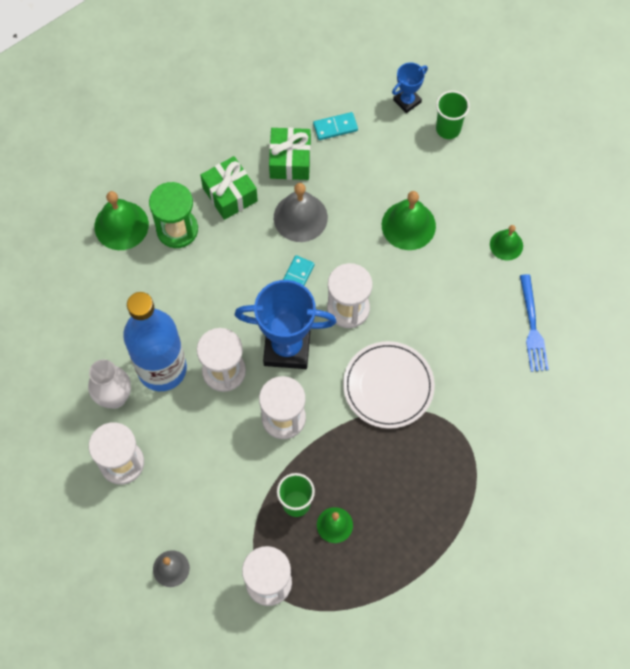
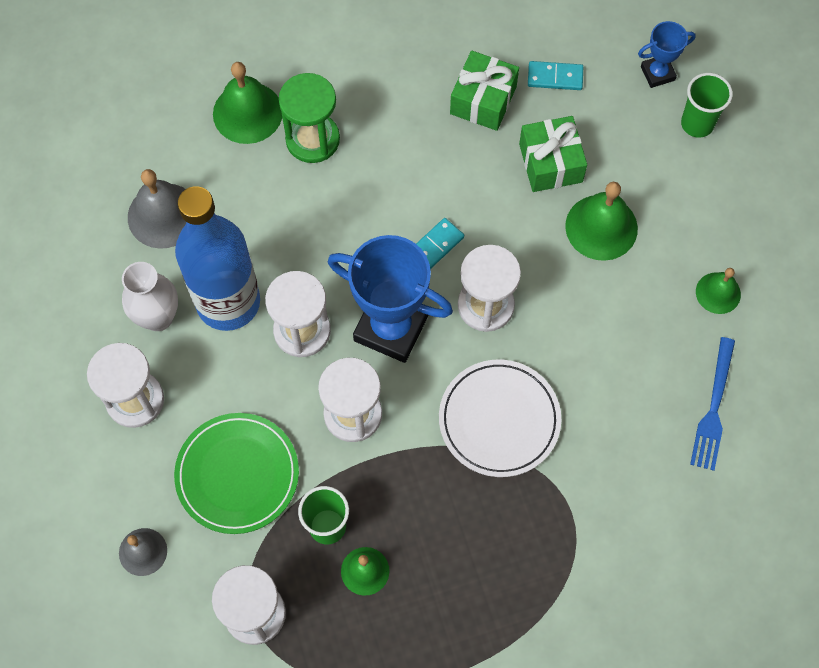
camera: 20 degrees right, 0 degrees up
(217, 490) = (237, 474): none -> green plate
(230, 194) = (393, 117): green gift -> green gift (550, 163)
(300, 217) = (469, 173): grey bell -> grey bell (163, 215)

